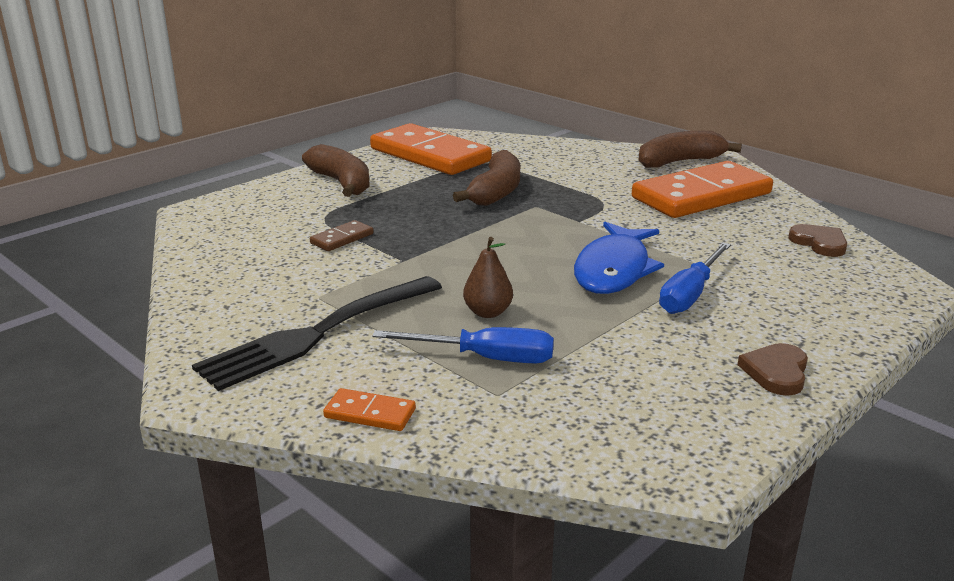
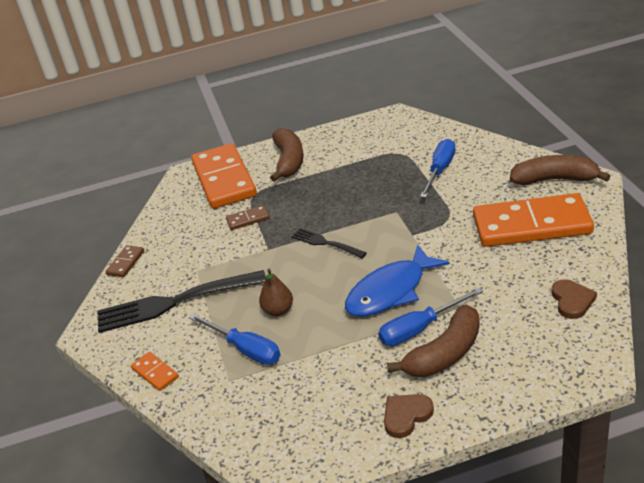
camera: 35 degrees right, 10 degrees up
(187, 308) = (125, 263): none -> brown domino
(429, 155) = (370, 139): orange domino -> orange domino (224, 179)
(479, 243) = (326, 243): none -> black fork
(496, 192) = (382, 190): brown banana -> brown banana (445, 354)
(546, 169) = (440, 170): none -> blue screwdriver

